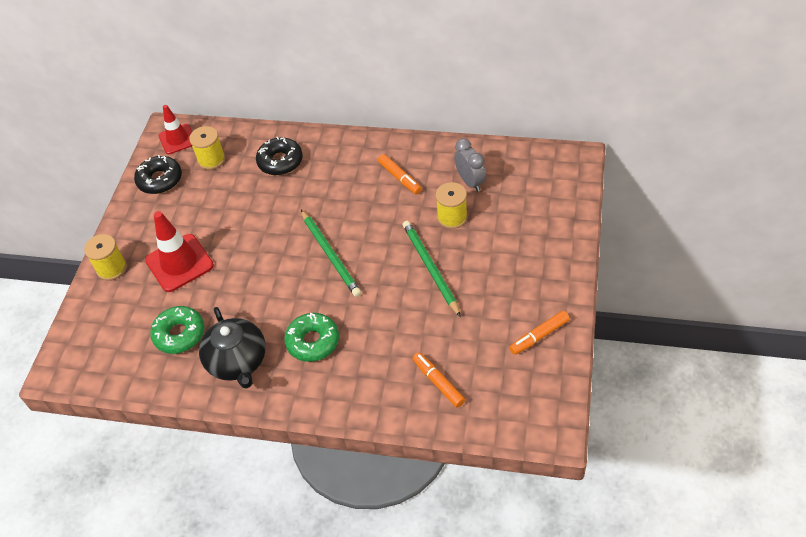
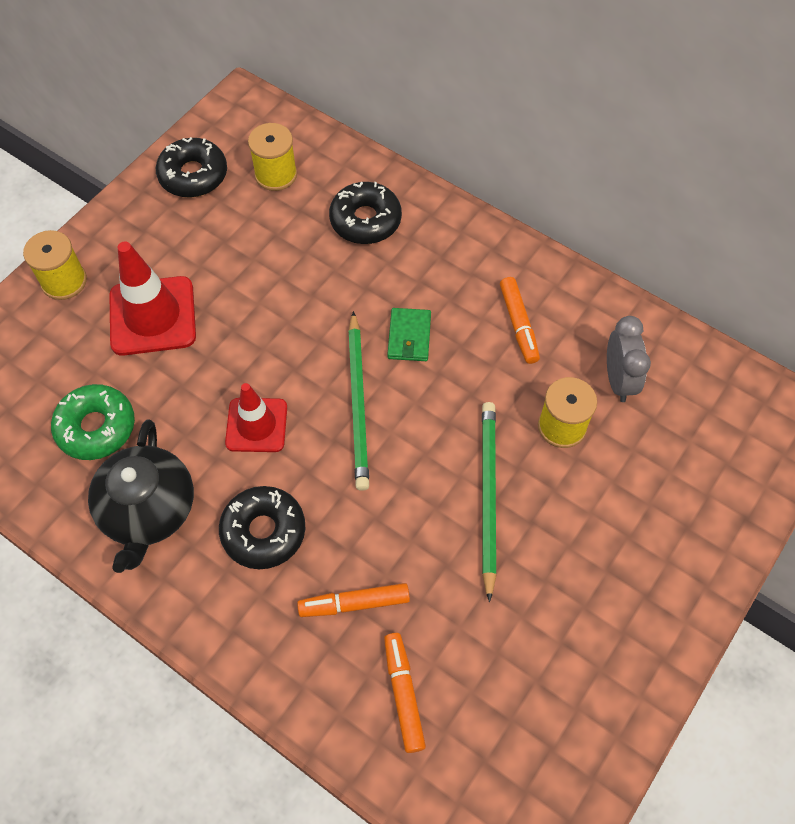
camera: 20 degrees right, 10 degrees up
(177, 139) = (248, 123): red traffic cone -> red traffic cone (256, 425)
(313, 341) = (263, 531): green donut -> black donut
(340, 210) = (409, 337): none -> green wallet
(539, 336) = (591, 695): orange marker -> orange marker (354, 603)

